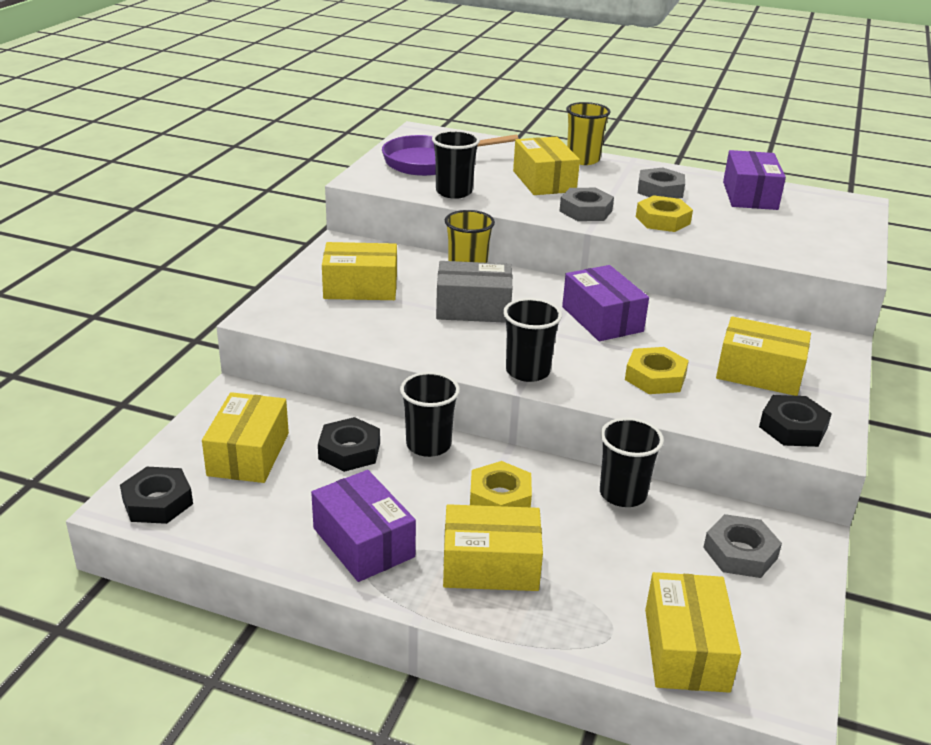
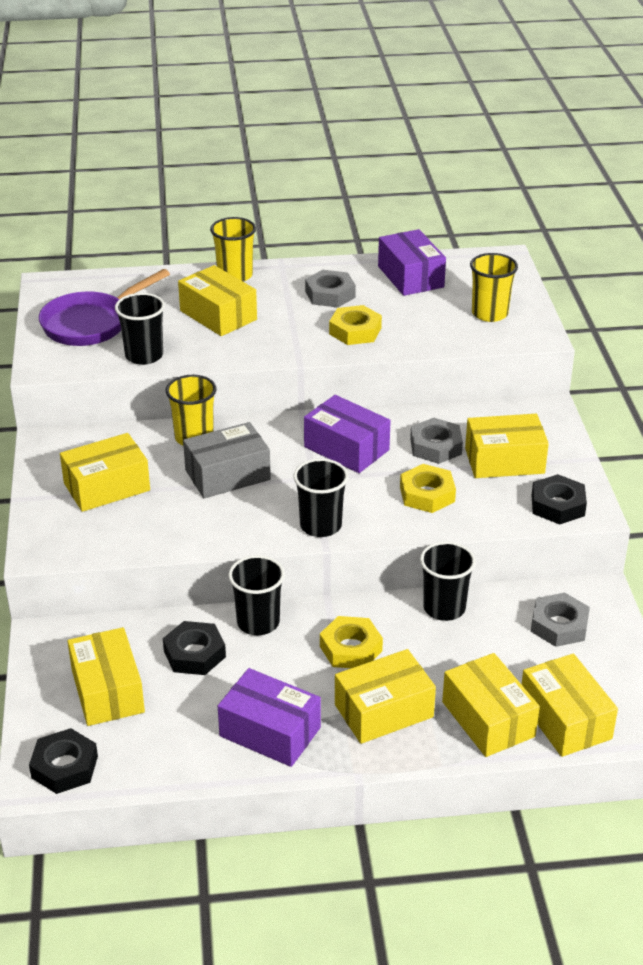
camera: 25 degrees left, 5 degrees up
(585, 211) = (281, 341): grey nut -> grey nut (435, 446)
(597, 616) = (488, 719): none -> yellow box
(811, 239) = (489, 313): none -> yellow cup

